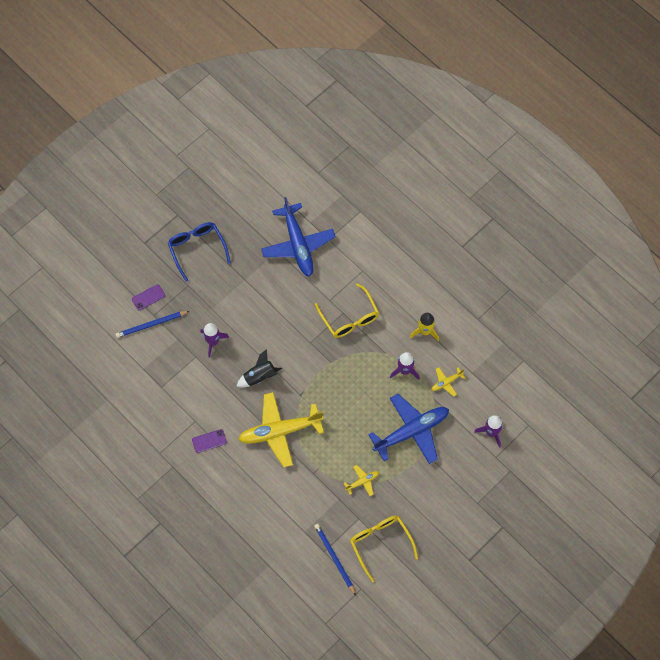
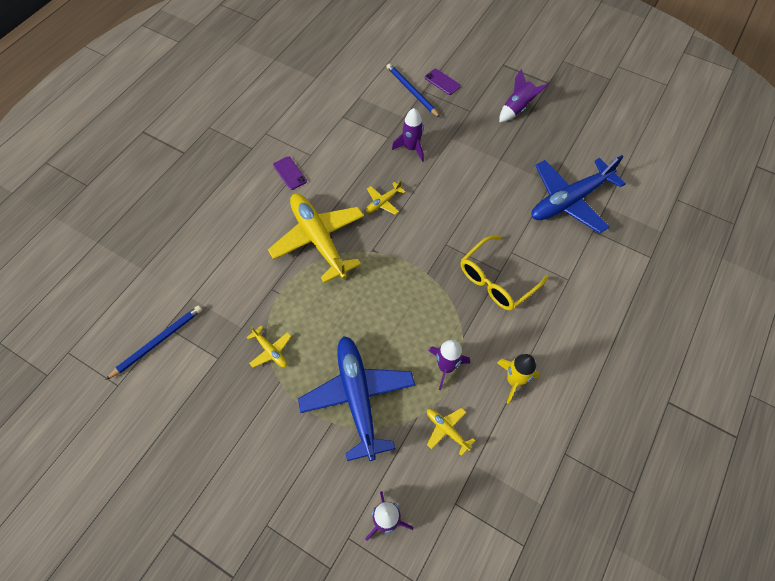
camera: 75 degrees right, 5 degrees down
(197, 249) = (517, 108): blue glasses -> purple rocket
(259, 376) = (383, 202): black rocket -> yellow plane
(380, 543) = (185, 395): yellow glasses -> none
(411, 431) = (357, 398): blue plane -> blue plane turned 150 degrees counterclockwise

